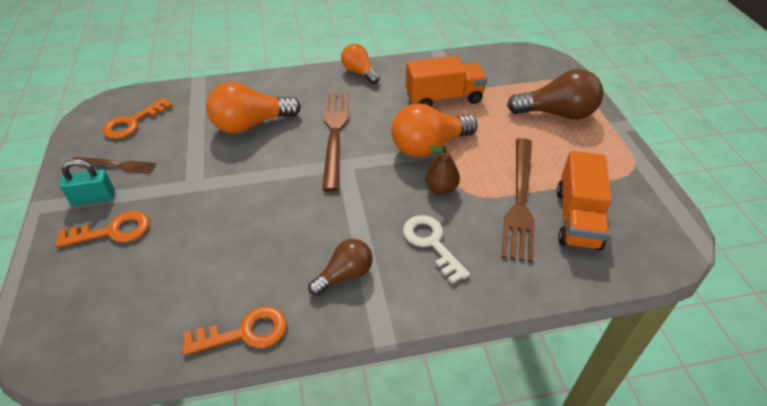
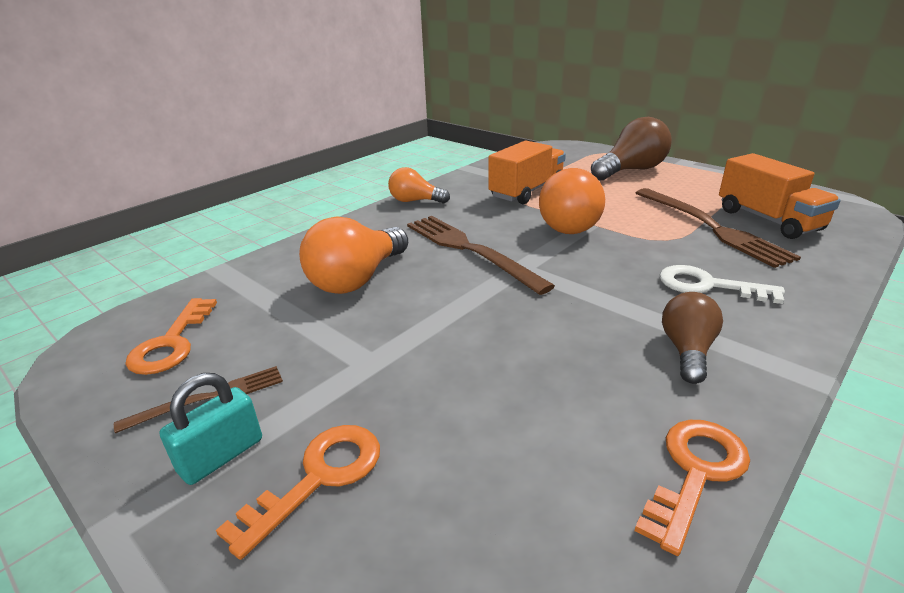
camera: 35 degrees left, 15 degrees down
(441, 188) = (639, 246): brown pear -> none

